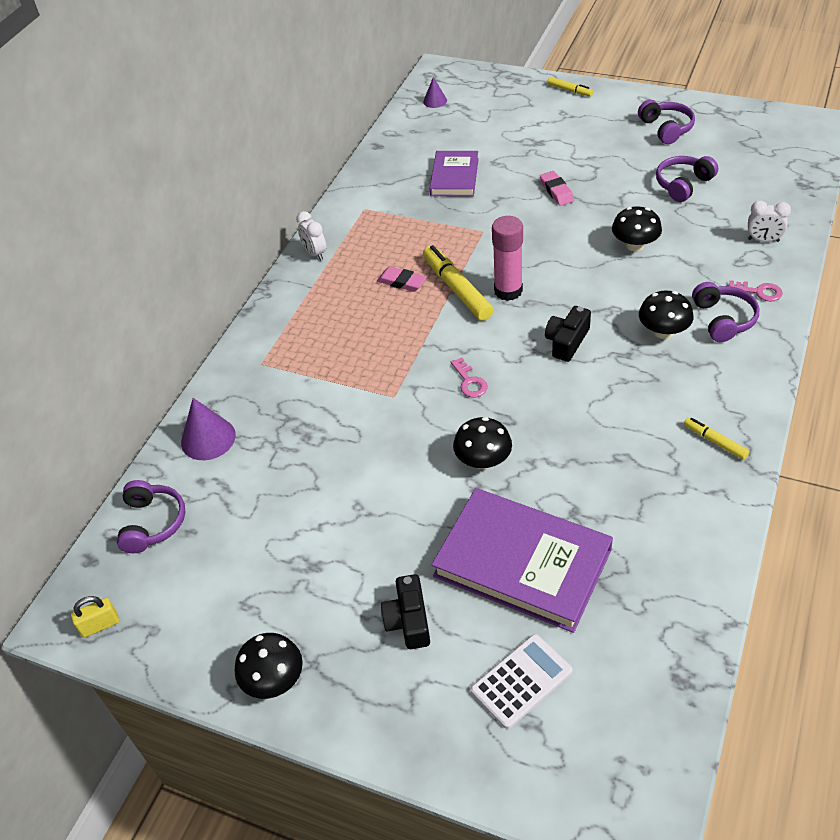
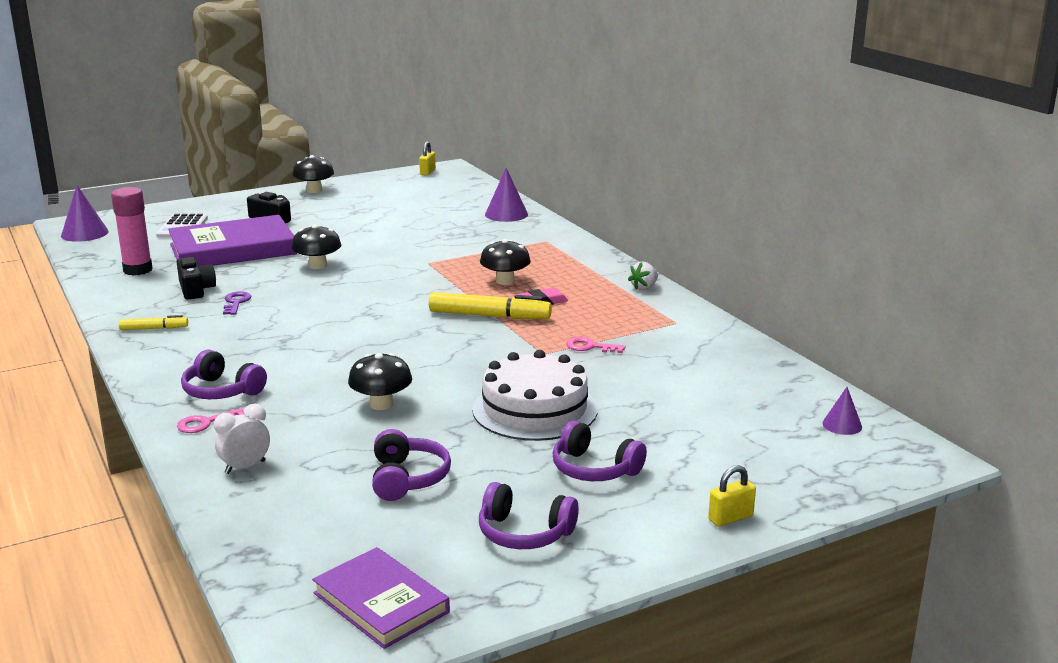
camera: 125 degrees right, 25 degrees down
(152, 523) = (469, 191): purple headphones -> purple headphones (594, 469)
(315, 253) = (644, 287): white clock -> white strawberry
(454, 177) = (656, 375): purple book -> purple book (380, 603)
(469, 382) = (387, 285): pink key -> pink key (590, 347)
(508, 291) = (445, 331): pink glue stick -> pink glue stick (138, 270)
(556, 191) = (535, 409): pink eraser -> white cake
(567, 341) = (346, 327): black camera -> black camera (196, 289)
(569, 90) = (730, 518): yellow marker -> yellow padlock
(613, 440) = (236, 302): none -> purple key
(647, 764) = (84, 233): none -> purple cone
(663, 331) = (270, 363): black mushroom -> black mushroom (505, 281)

